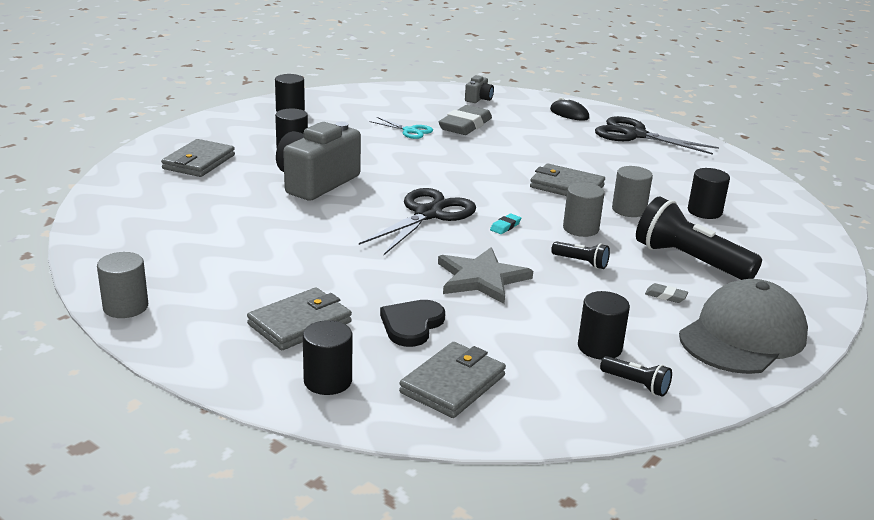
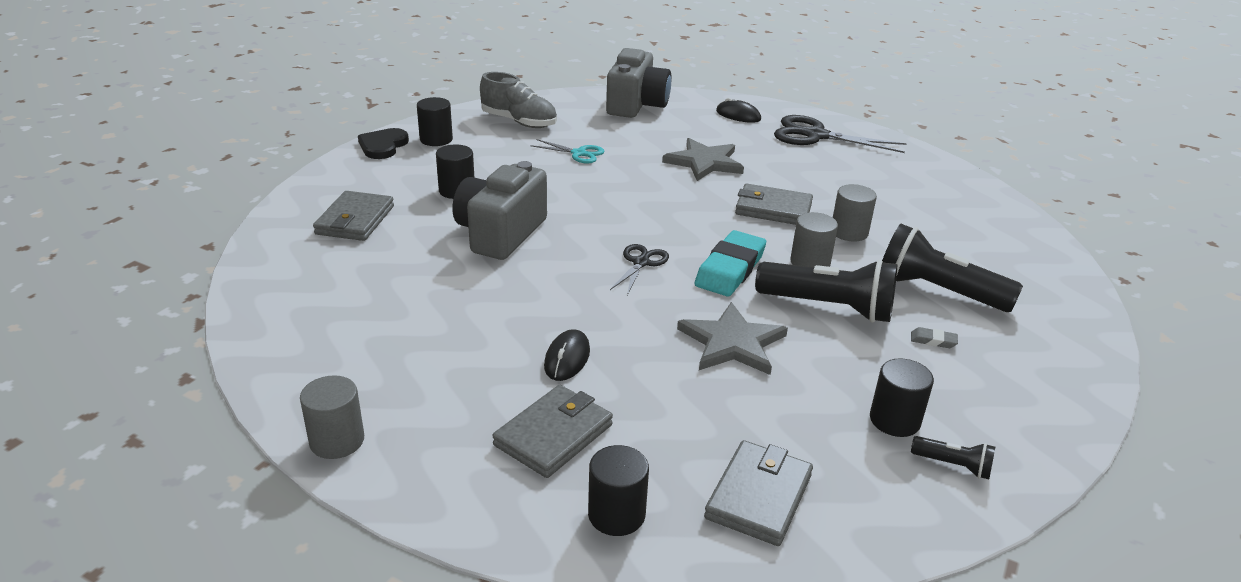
camera: 10 degrees left, 5 degrees up
(334, 274) = (567, 358): none -> black mouse
(367, 103) = (519, 122): none -> grey shoe
(412, 325) = (681, 419): black heart -> black heart (383, 146)
(428, 214) = (641, 262): black scissors -> black scissors, size x0.55
(465, 125) = (635, 140): grey eraser -> none
(478, 99) = (636, 105): grey camera -> grey camera, size x2.17
(505, 226) = (730, 269): turquoise eraser -> turquoise eraser, size x2.40
(520, 146) = (704, 162): none -> grey star
(581, 262) = (828, 307): black flashlight -> black flashlight, size x2.16
(704, 212) = (925, 226): black cylinder -> none
(743, 336) = (1032, 383): grey cap -> none

